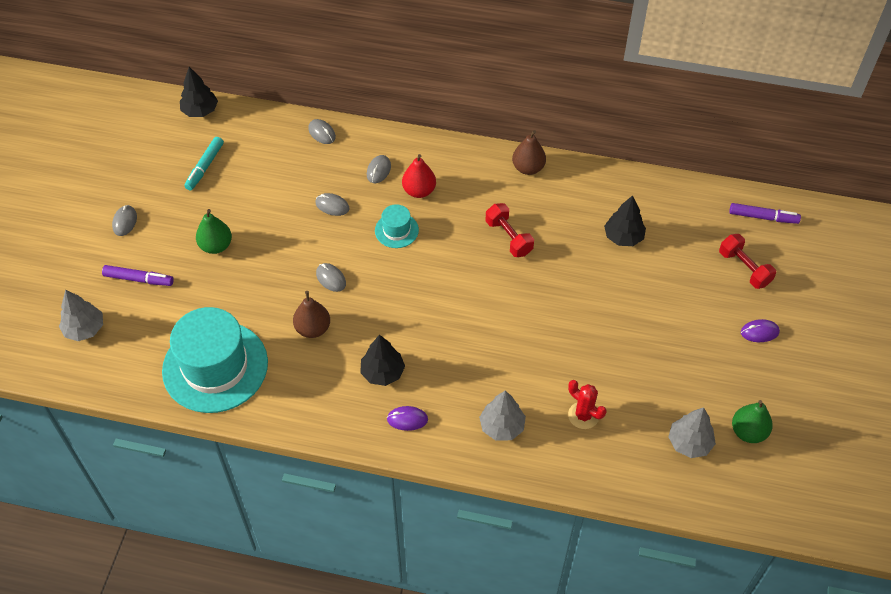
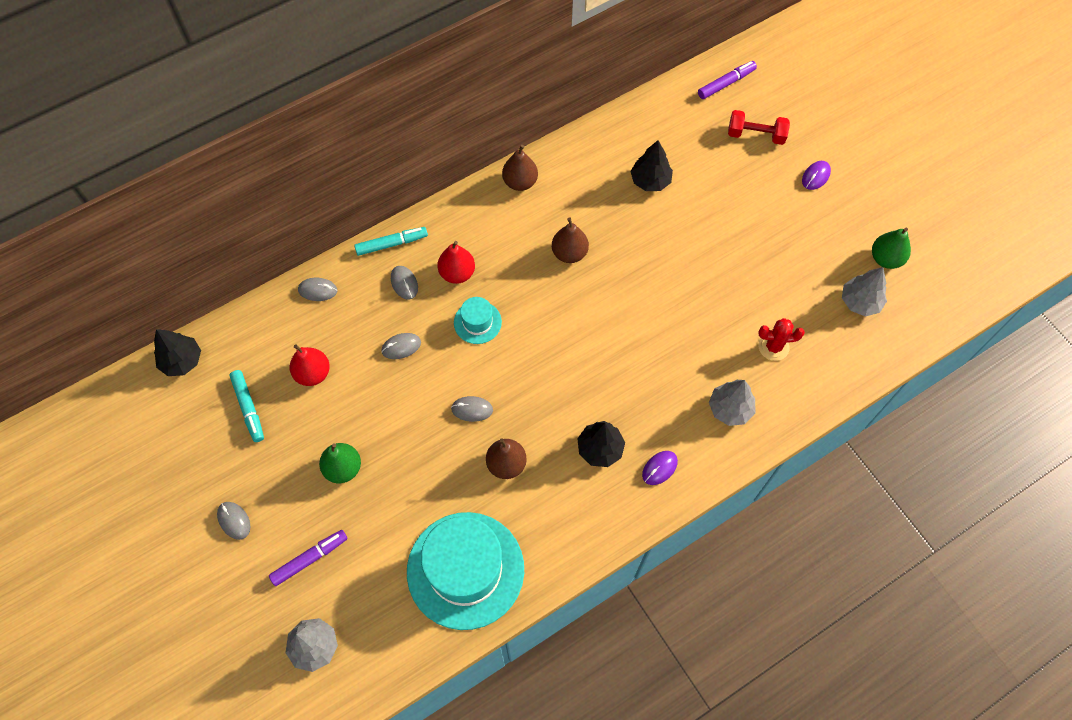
camera: 45 degrees left, 10 degrees up
(263, 178) = (313, 373): none -> red pear
(398, 141) = (391, 244): none -> turquoise marker
(508, 237) = (569, 253): red dumbbell -> brown pear

